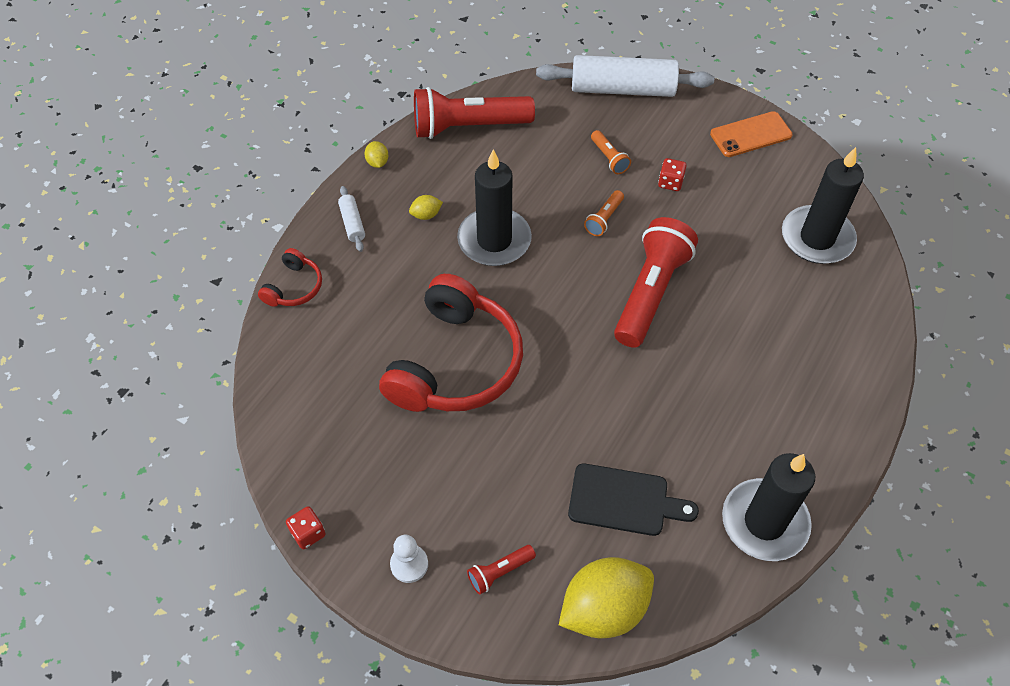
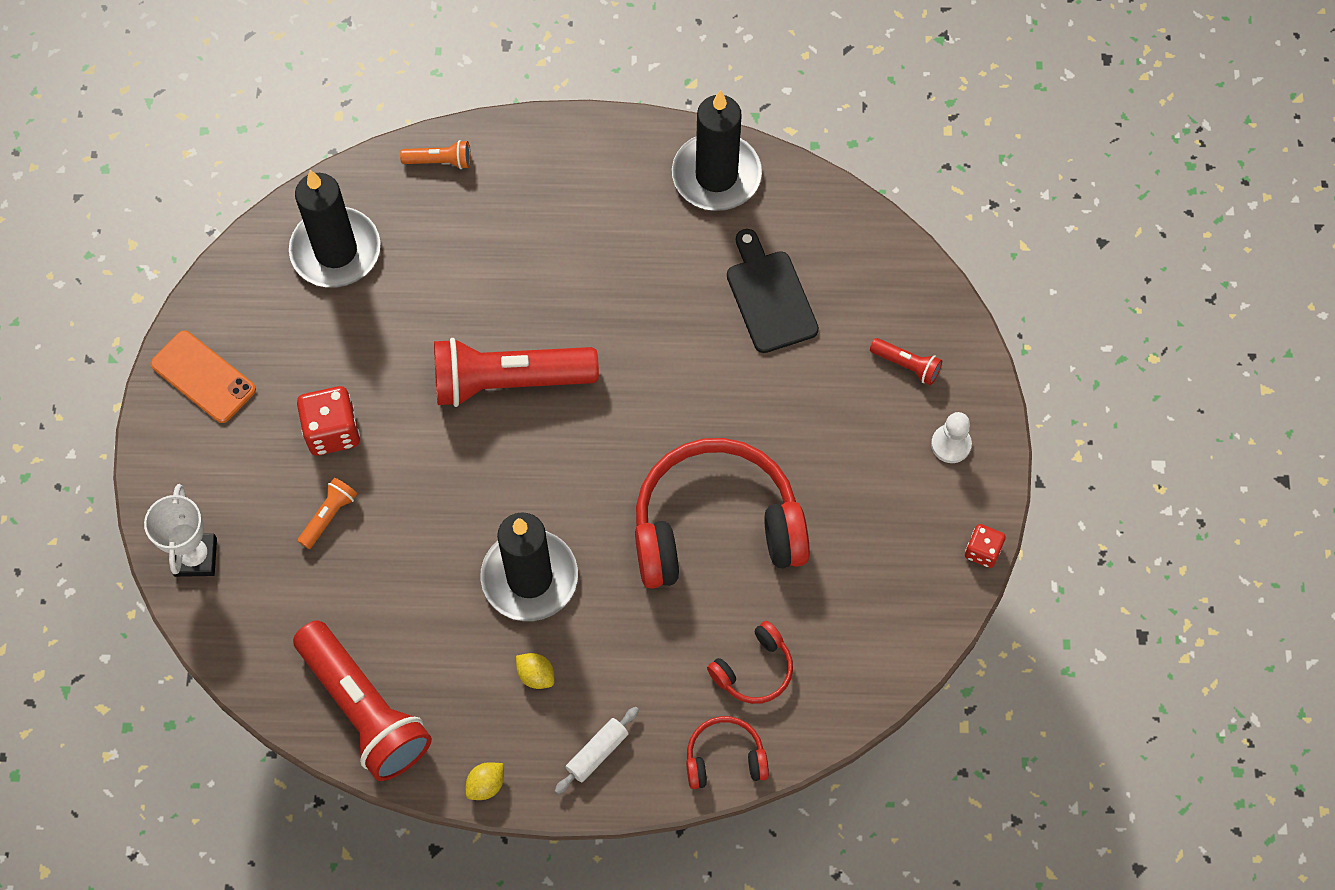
camera: 120 degrees left, 10 degrees up
(337, 333) = (754, 670): none -> red headphones
(604, 219) = (430, 476): orange flashlight -> orange flashlight (440, 161)
(604, 609) = (883, 266): yellow lemon -> none
(622, 89) = (195, 557): white rolling pin -> white trophy
(670, 182) = (332, 431): red dice -> red dice, size x1.67

